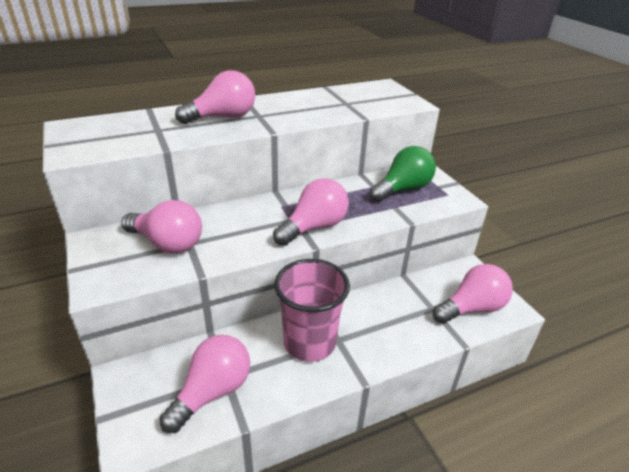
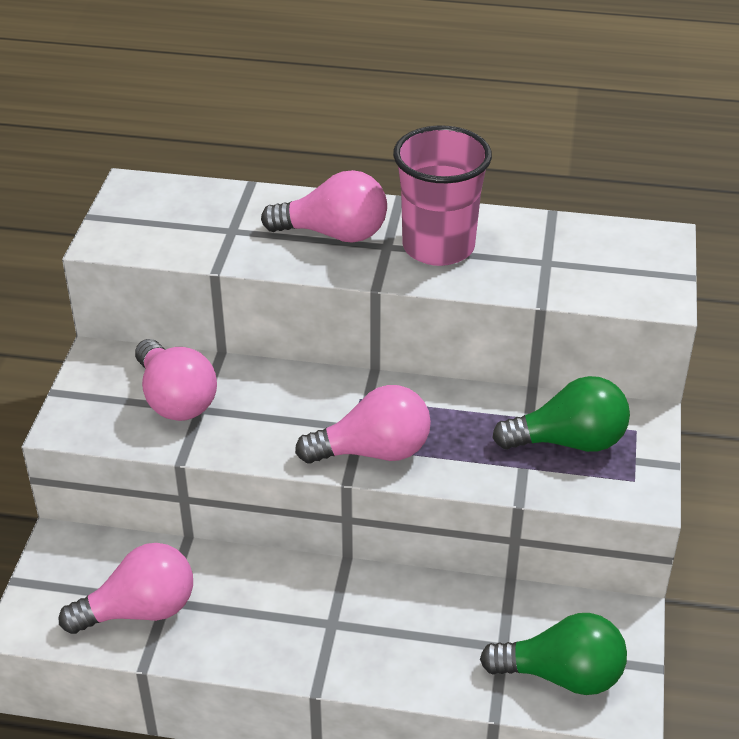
camera: 35 degrees right, 5 degrees up
(309, 342) = (293, 609): pink cup -> pink cup (438, 247)
(471, 308) = (562, 675): pink light bulb -> green light bulb

